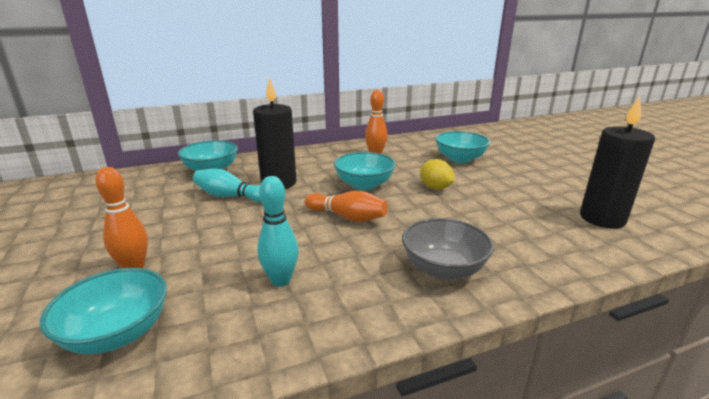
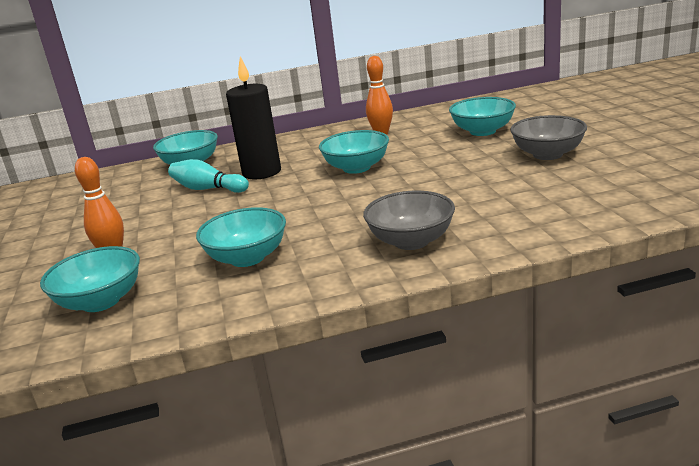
camera: 10 degrees right, 0 degrees up
(281, 280) = (247, 258): turquoise bowling pin -> turquoise bowl
(347, 217) = (328, 201): orange bowling pin -> none
(435, 187) = (437, 165): yellow lemon -> none
(524, 184) = (547, 154): none -> grey bowl
(602, 219) = (617, 185): black candle -> none

